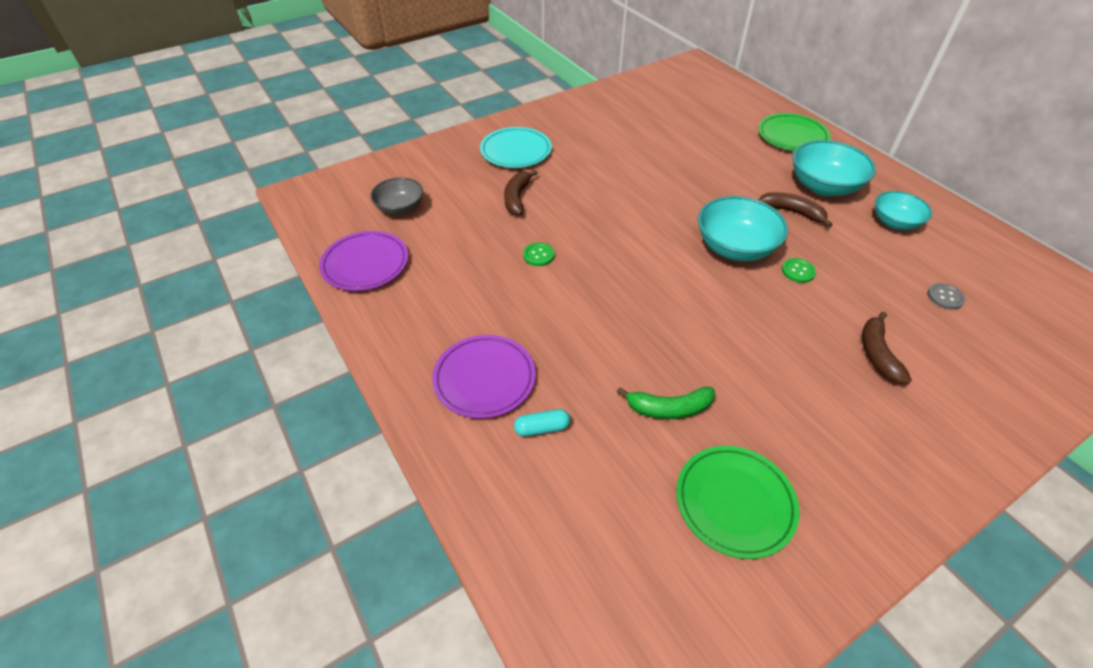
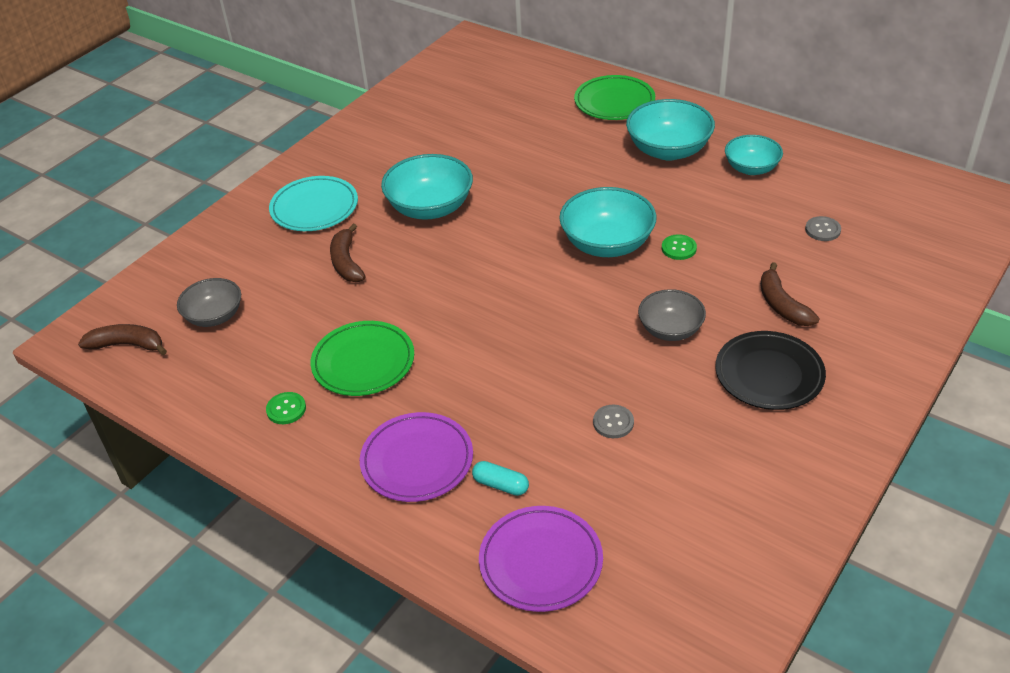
camera: 20 degrees left, 5 degrees down
(365, 264) = (212, 391): purple plate -> purple plate (541, 562)
(538, 255) = (405, 317): green button -> green button (286, 409)
(542, 428) = (500, 485): turquoise capsule -> turquoise capsule turned 60 degrees clockwise
(602, 176) = (430, 208): none -> turquoise bowl
(668, 408) = (613, 422): green banana -> grey button
(734, 502) = (709, 482): green plate -> green plate (363, 362)
(759, 341) = (670, 329): none -> grey bowl
(792, 212) = (649, 188): brown banana -> brown banana (127, 345)
(838, 417) = (769, 374): none -> black plate

